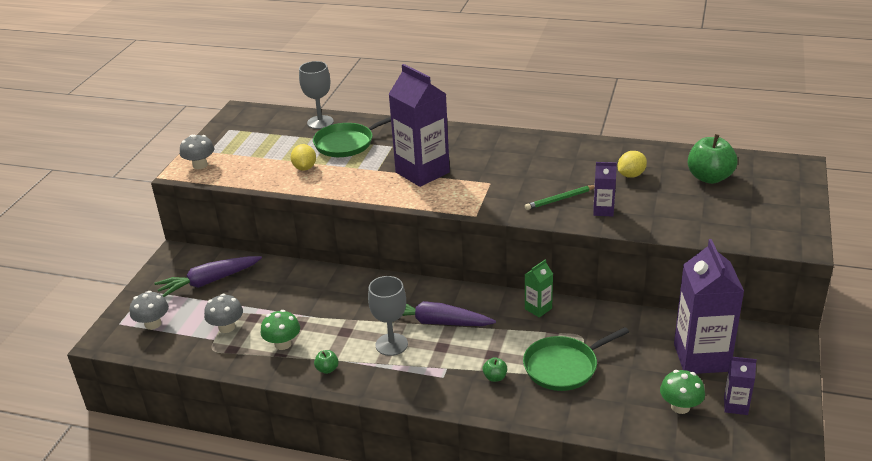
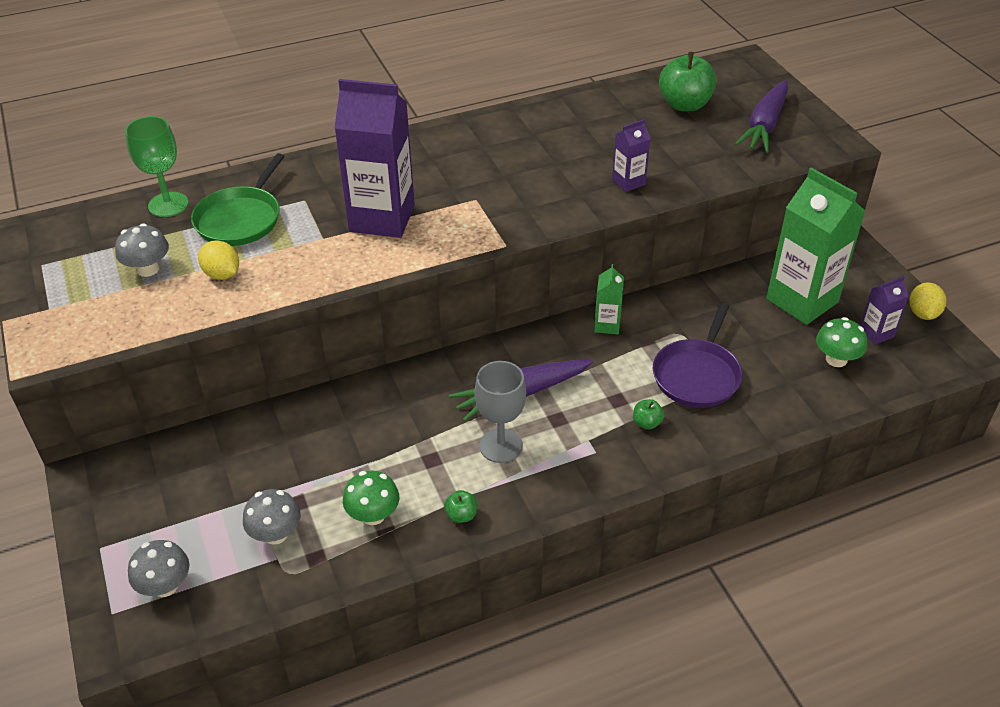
camera: 40 degrees left, 10 degrees up
(200, 165) = (59, 333): grey mushroom -> grey mushroom (148, 269)
(209, 282) = (180, 489): purple carrot -> purple carrot (764, 126)
(320, 122) = (168, 204): grey goblet -> green goblet
(560, 199) = (572, 187): green pencil -> none
(564, 366) = (697, 375): green pan -> purple pan
(631, 175) = (610, 131): yellow lemon -> yellow lemon (923, 313)
(701, 357) = (802, 300): purple carton -> green carton

